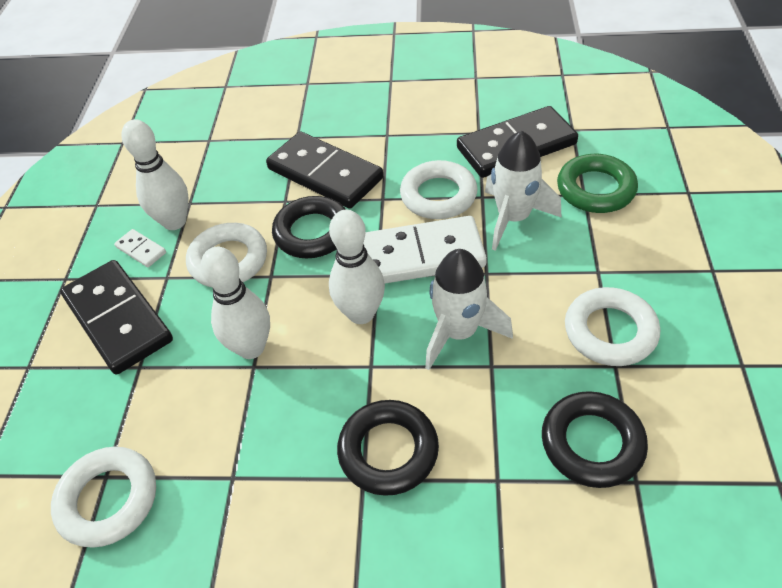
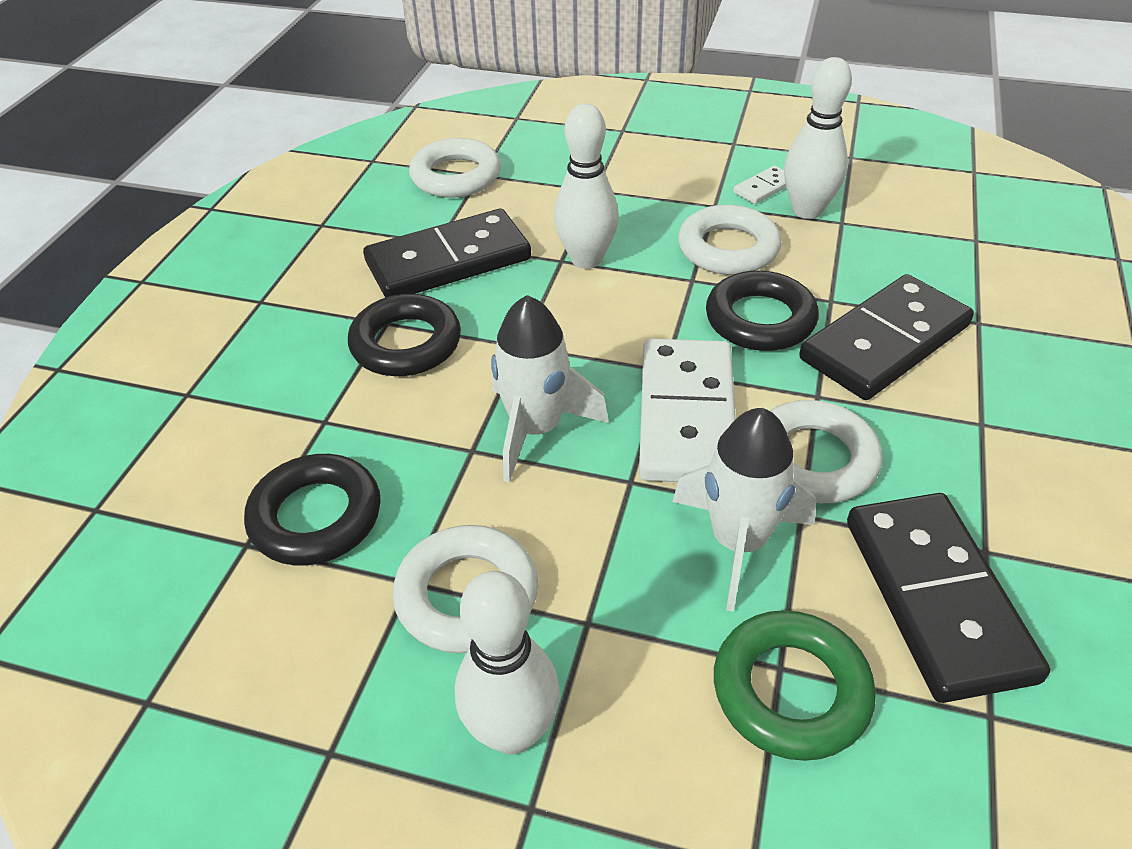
camera: 100 degrees right, 5 degrees down
(118, 319) = (663, 176): black domino -> black domino (448, 261)
(361, 313) = (602, 346): white bowling pin -> white bowling pin (513, 731)

